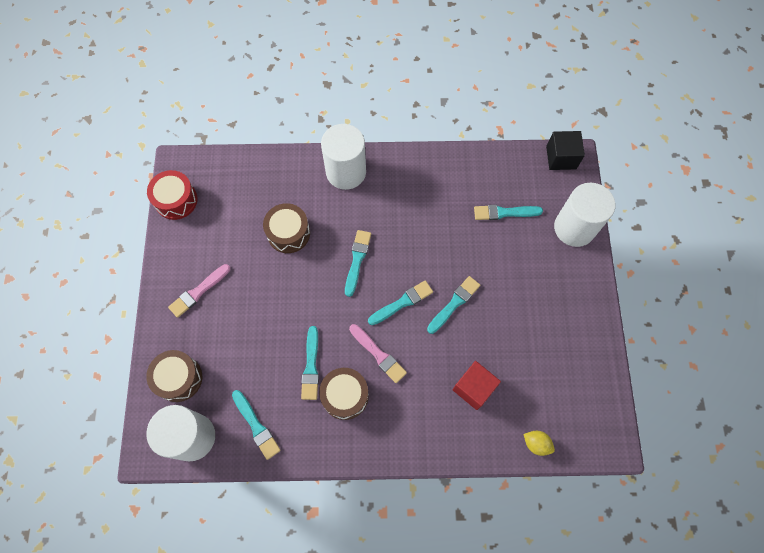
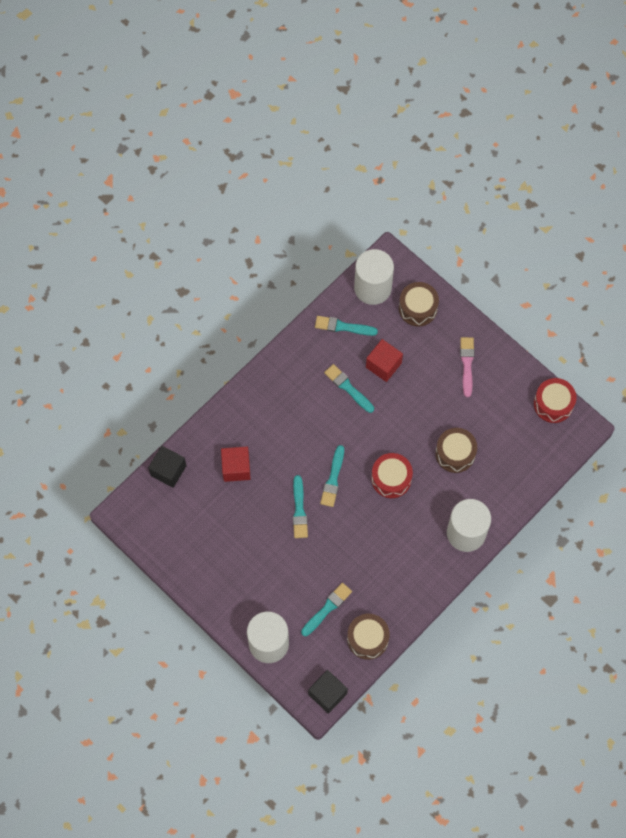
camera: 135 degrees right, 0 degrees up
(262, 357) = (383, 365): none -> red cube
(345, 396) = (309, 391): brown drum -> brown drum (367, 639)
(357, 260) = (391, 479): turquoise brush -> red drum
(378, 354) = (314, 433): pink brush -> none
(536, 443) = (168, 470): yellow lemon -> black cube

